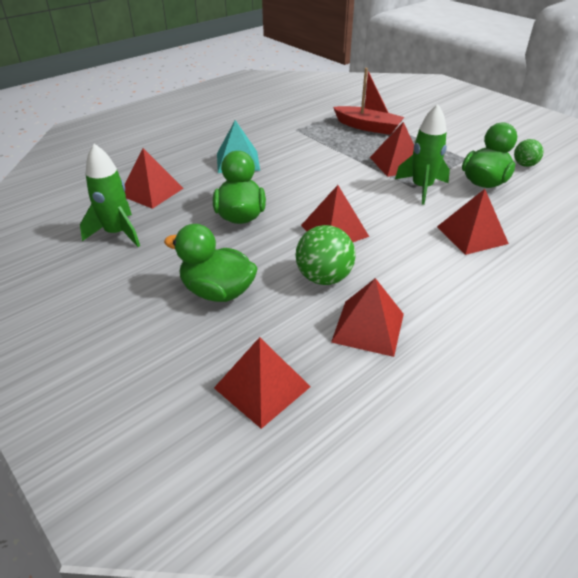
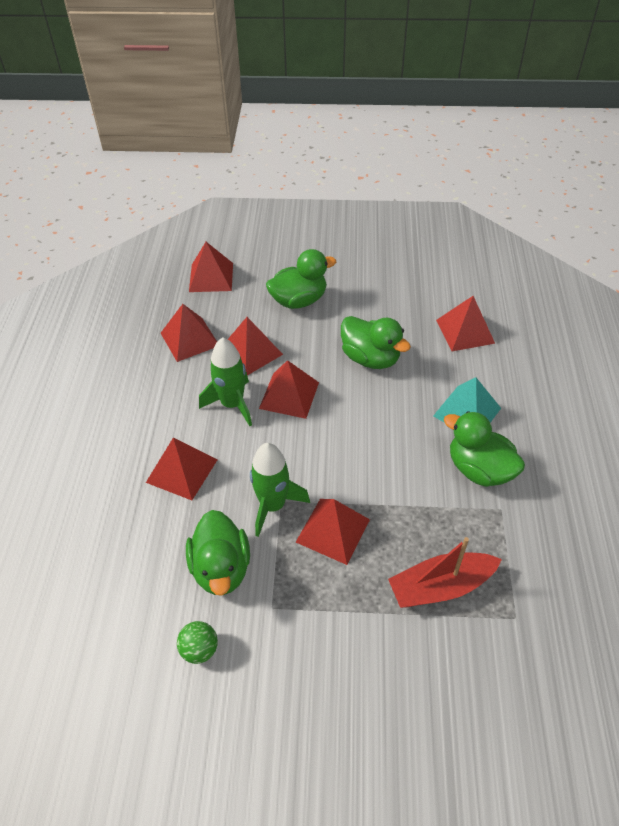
camera: 135 degrees right, 10 degrees up
(117, 233) = (419, 289): green rocket -> green rocket (232, 404)
(278, 143) = (479, 469): none -> green duck
(324, 278) = (250, 352): green ball -> red pyramid

